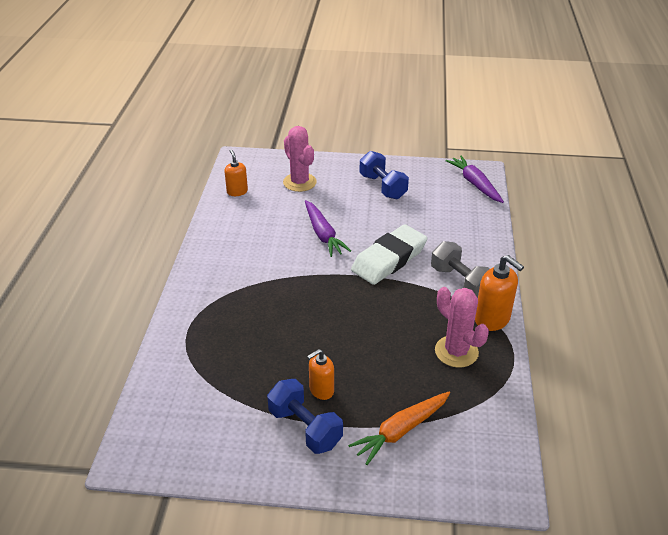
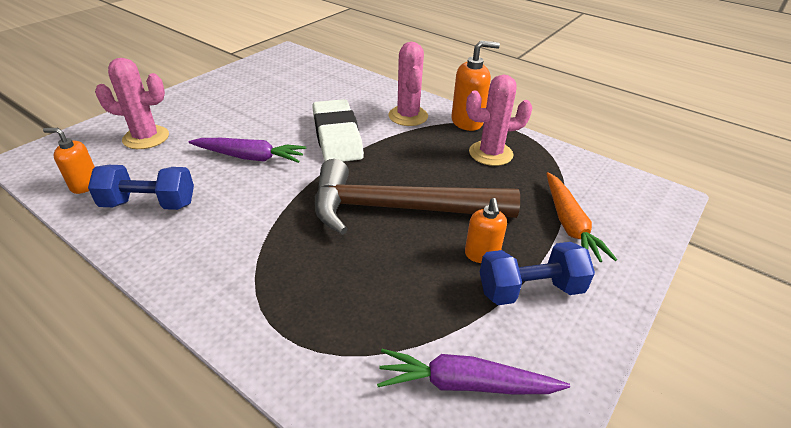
camera: 60 degrees left, 0 degrees up
(333, 329) = (399, 209): none -> brown hammer
(382, 187) = (232, 98): blue dumbbell -> blue dumbbell (149, 204)
(460, 282) = (408, 116): grey dumbbell -> pink cactus
(475, 184) = (297, 60): purple carrot -> purple carrot (465, 384)

